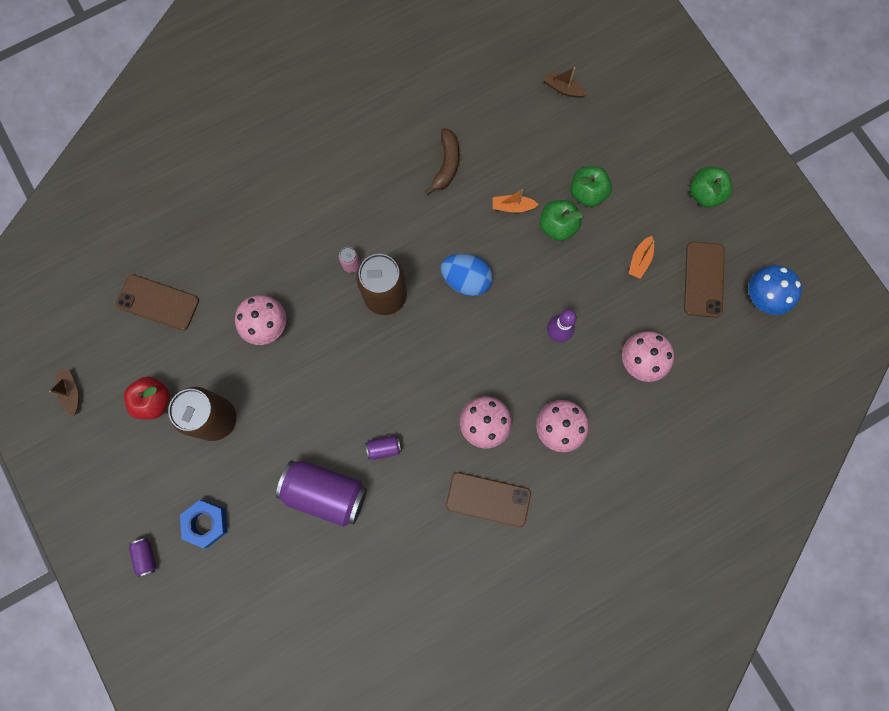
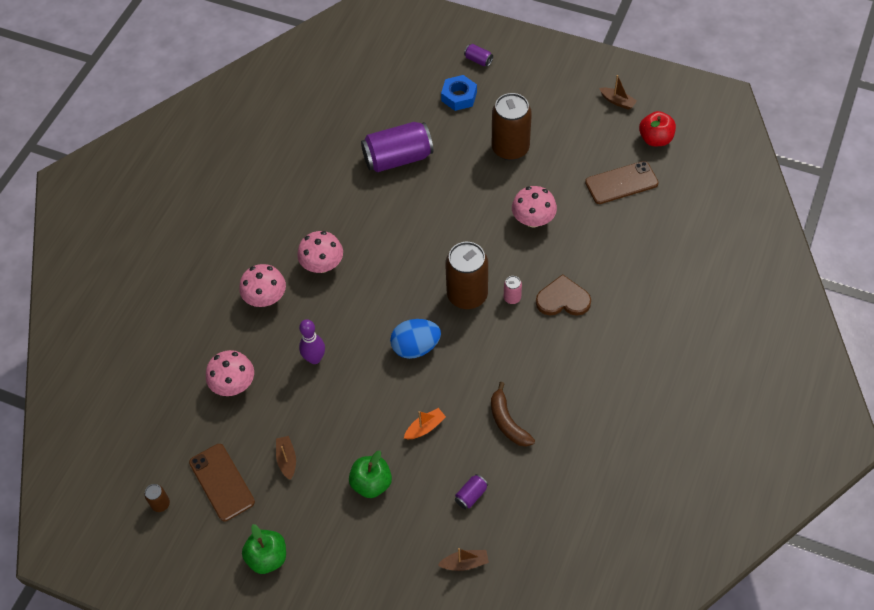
camera: 145 degrees right, 20 degrees down
(154, 401) = (560, 131): red apple -> red apple (655, 139)
(312, 232) = (563, 299): none -> brown heart
(384, 448) = (381, 206): purple can -> purple can (471, 495)
(488, 499) = (284, 224): brown phone -> none
(557, 226) = (376, 438): green apple -> none
(640, 260) = (287, 460): orange boat -> brown boat
(763, 296) = (160, 504): blue mushroom -> brown can

